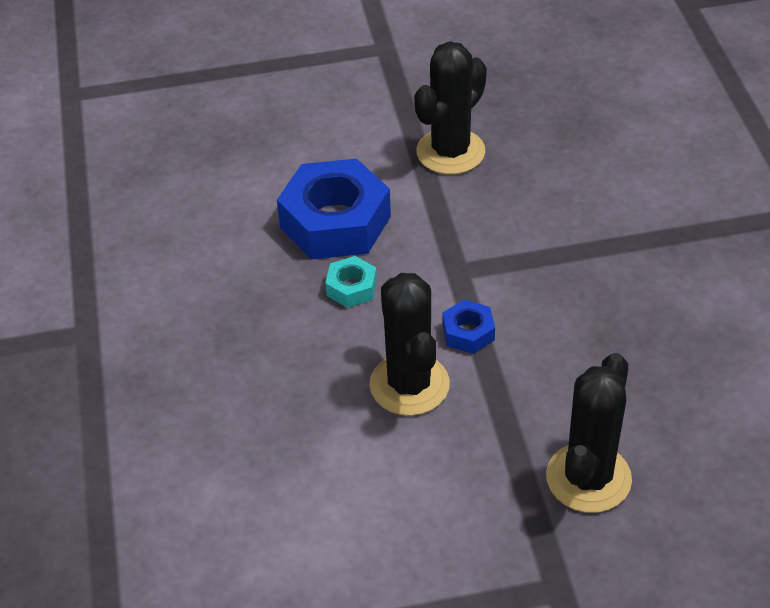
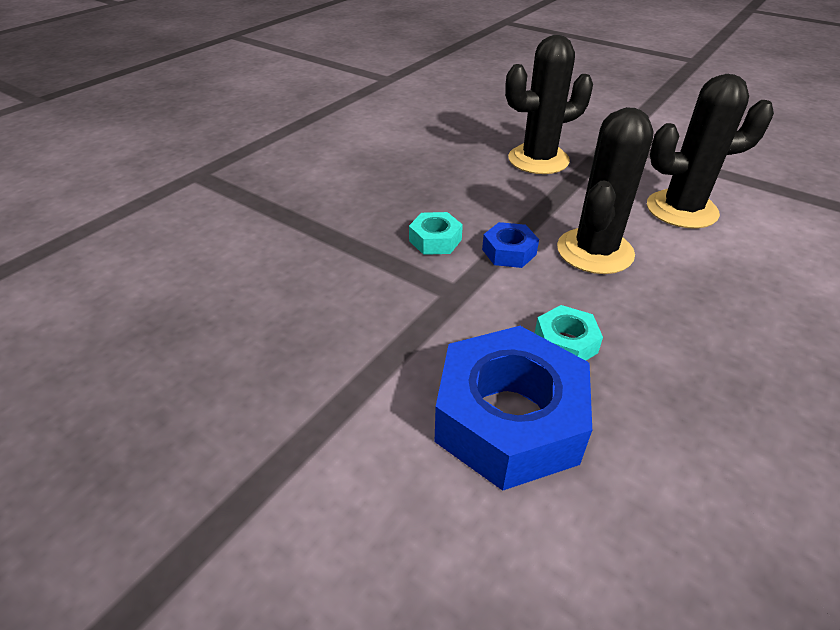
camera: 135 degrees left, 5 degrees down
(450, 152) = (293, 398): black cactus -> black cactus (681, 210)
(532, 300) = (435, 240): none -> turquoise nut

